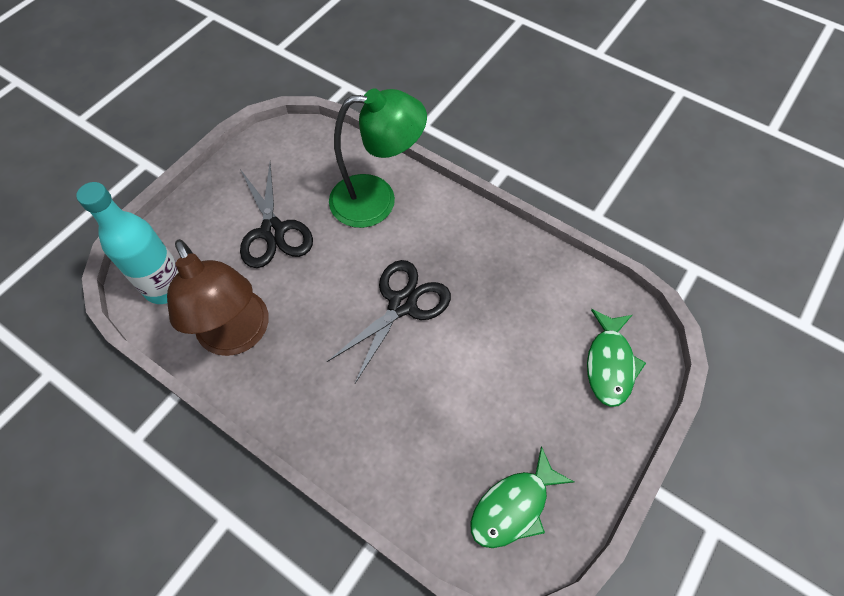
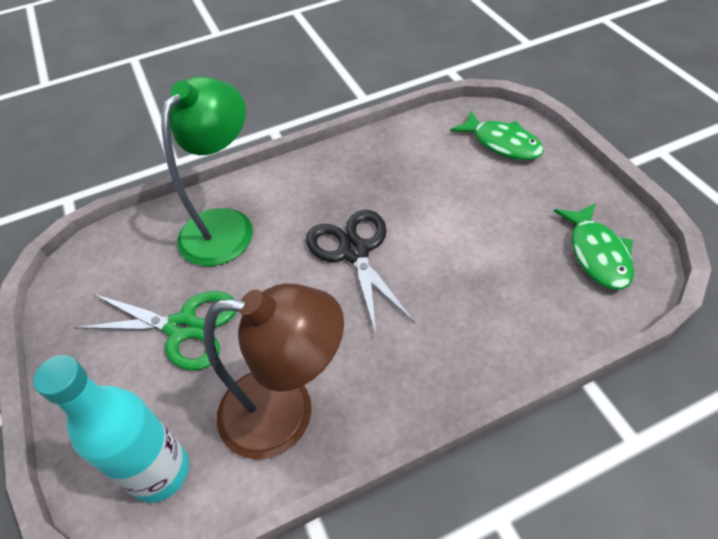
camera: 55 degrees left, 10 degrees down
(273, 231) = (182, 328): black scissors -> green scissors

